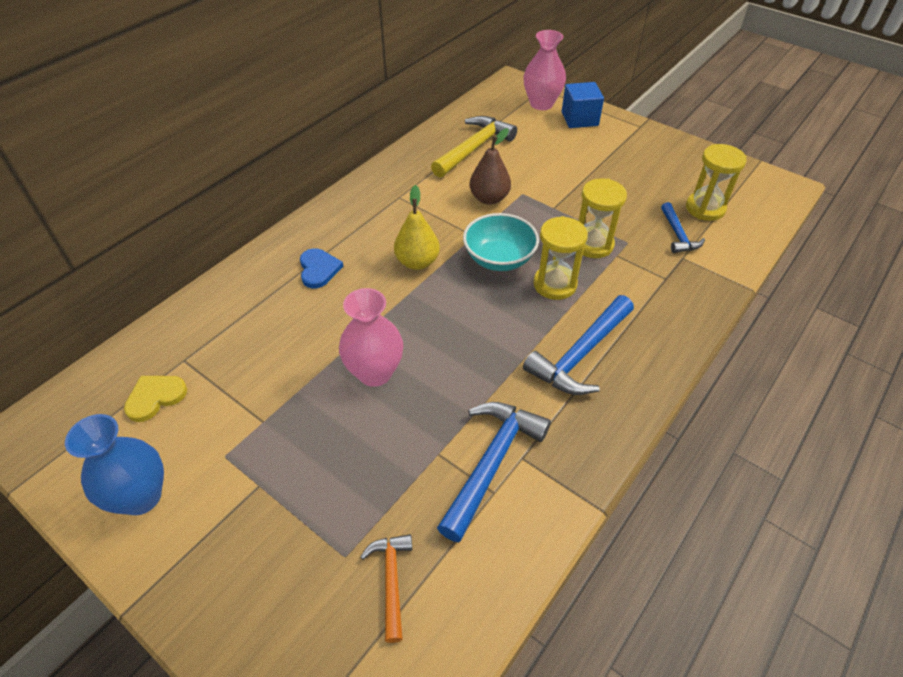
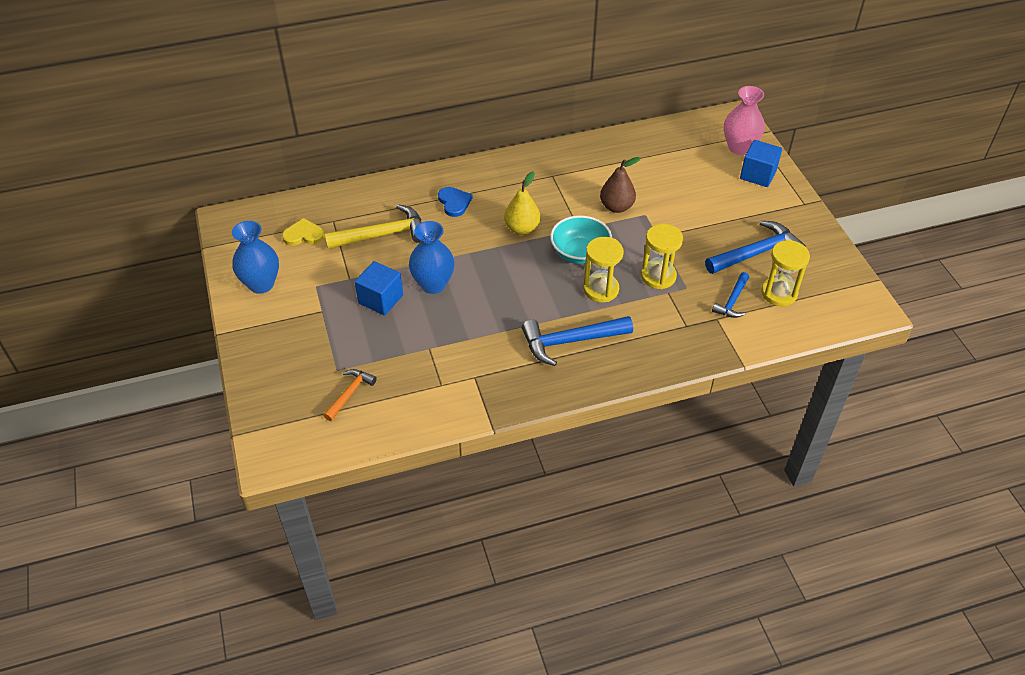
camera: 35 degrees right, 0 degrees up
(318, 269) = (454, 202): blue heart -> blue heart turned 45 degrees counterclockwise
(325, 426) = (380, 299): none -> blue cube
(375, 372) = (433, 284): pink vase -> blue vase
(473, 148) = (644, 162): yellow hammer -> yellow hammer (382, 234)
(491, 463) = (454, 370): blue hammer -> blue hammer (756, 253)

